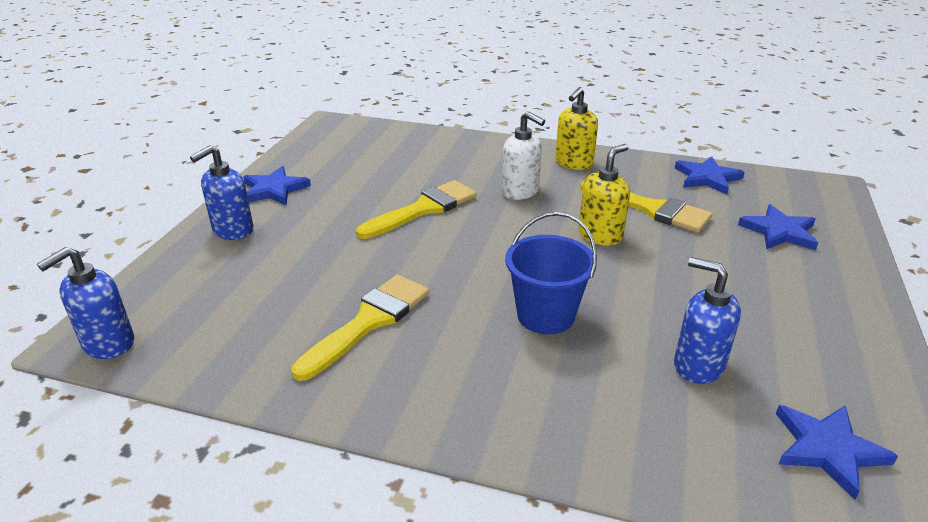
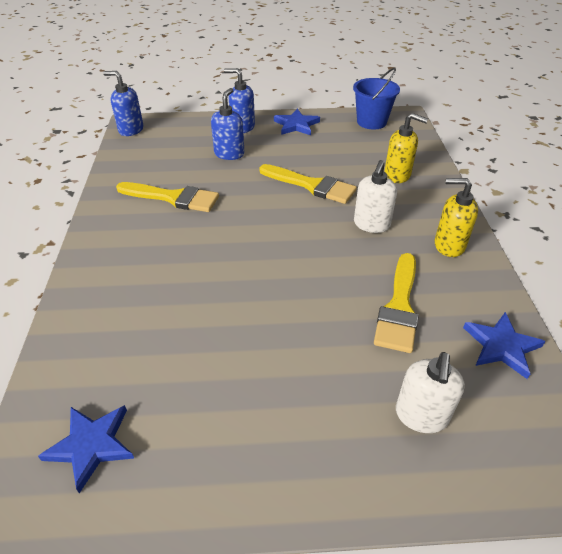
camera: 70 degrees right, 10 degrees up
(545, 315) = (206, 268): blue bucket -> blue bucket (371, 122)
(600, 235) = (330, 280): yellow soap dispenser -> yellow soap dispenser (397, 175)
(698, 365) = (172, 358): blue soap dispenser -> blue soap dispenser (229, 154)
(779, 232) = (421, 415): blue star -> white soap dispenser

